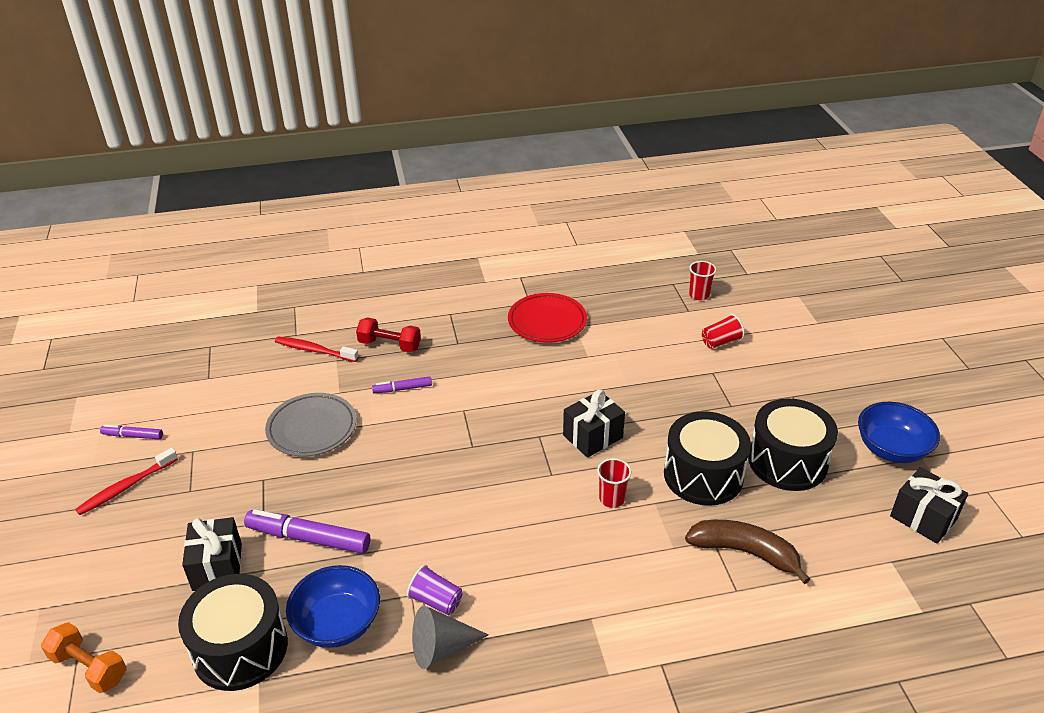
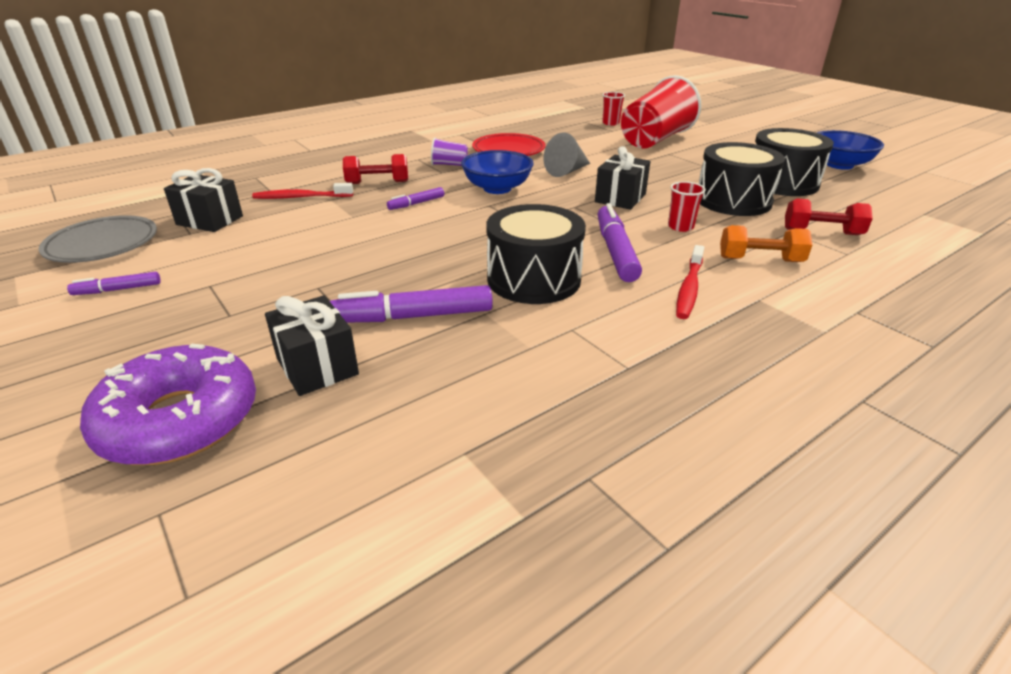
camera: 25 degrees left, 5 degrees down
(89, 667) = (189, 522): orange dumbbell -> orange dumbbell (760, 260)
(117, 585) = (179, 420): none -> purple donut
(126, 487) = (135, 331): red toothbrush -> red toothbrush (689, 288)
(240, 648) = (411, 430): black drum -> black drum (534, 279)
(312, 428) = (344, 243): grey plate -> grey plate (103, 245)
(337, 623) = (514, 373): blue bowl -> blue bowl (497, 188)
(436, 601) = (602, 326): purple cup -> purple cup (449, 165)
(441, 648) = (648, 359): grey cone -> grey cone (567, 171)
(522, 513) = (616, 251): none -> purple marker
(721, 342) = (655, 140): red cup -> red cup, size x2.37
(745, 552) = (822, 232): brown banana -> red dumbbell
(923, 518) = (908, 190): black gift -> black gift (210, 220)

